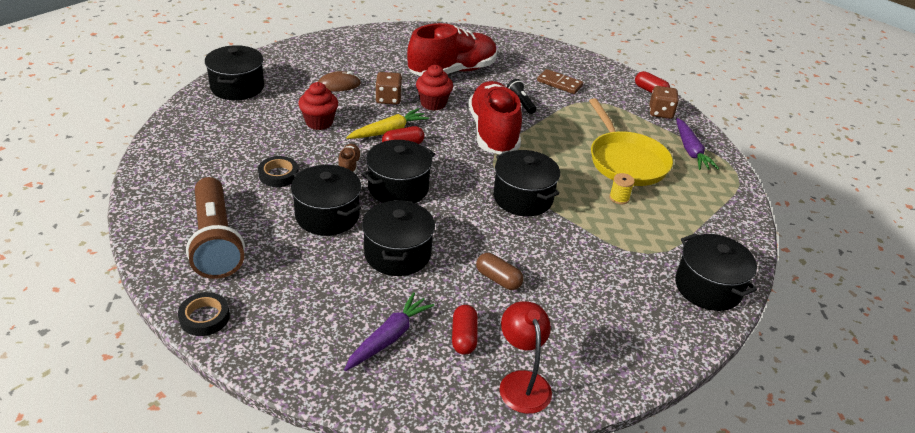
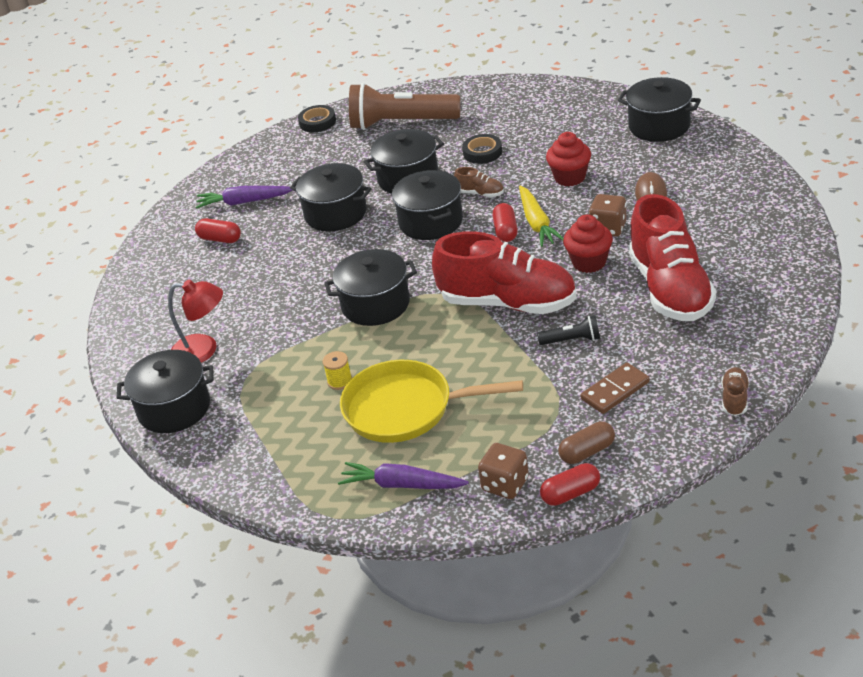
camera: 120 degrees right, 0 degrees up
(389, 338) = (244, 202): purple carrot -> purple carrot turned 120 degrees clockwise
(498, 279) = (270, 267): brown capsule -> brown capsule (587, 452)
(522, 382) = (158, 262): red lamp -> red lamp (204, 350)
(544, 47) = (734, 399): none -> brown shoe

